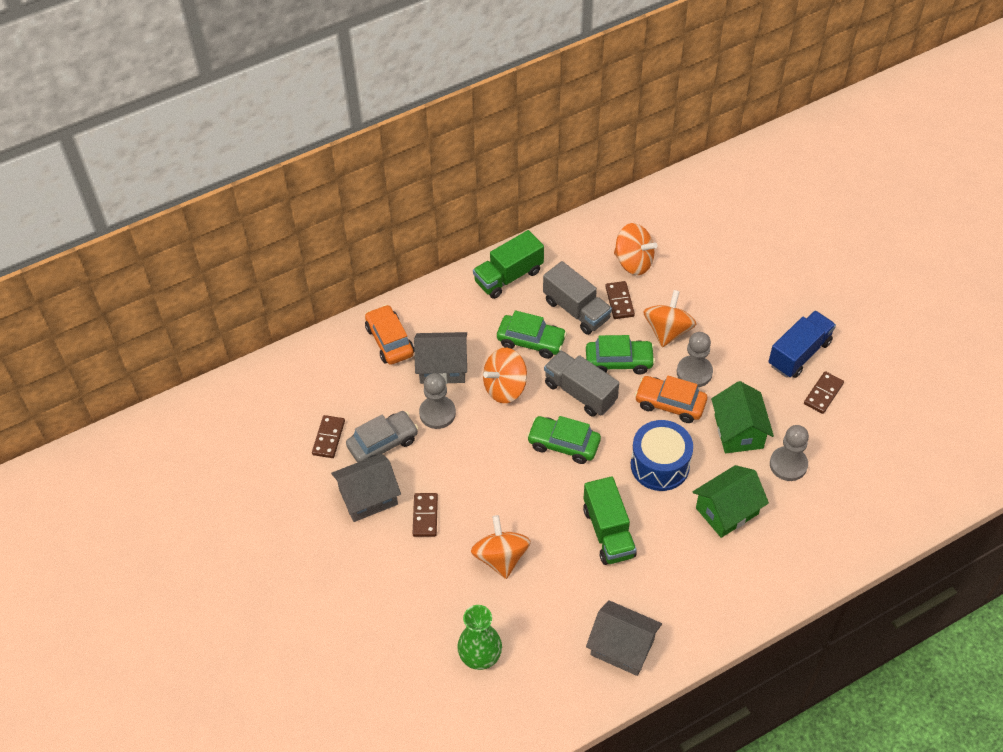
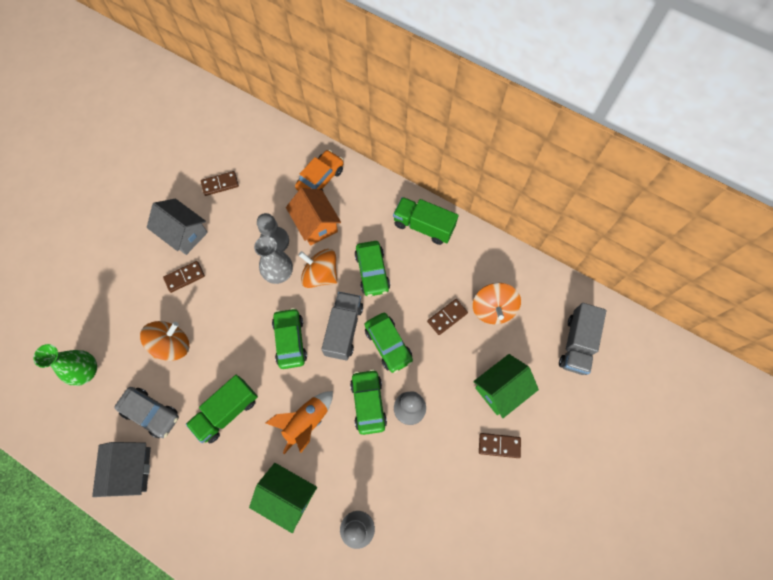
camera: 60 degrees right, 15 degrees up
(383, 443) = (232, 219): grey car -> grey car (151, 413)
(442, 367) = (315, 224): grey house -> orange house
(479, 424) = (279, 273): none -> grey vase
(576, 310) = (420, 289): grey truck -> grey truck (576, 344)
(660, 465) = (306, 422): blue drum -> orange rocket
(667, 331) = (439, 368): orange spinning top -> none
(670, 404) = (368, 403): orange car -> green car
(738, 431) = (369, 471): green house -> green house (501, 389)
(799, 354) = (477, 488): blue truck -> none
(823, 394) = (446, 529): brown domino -> brown domino (499, 445)

